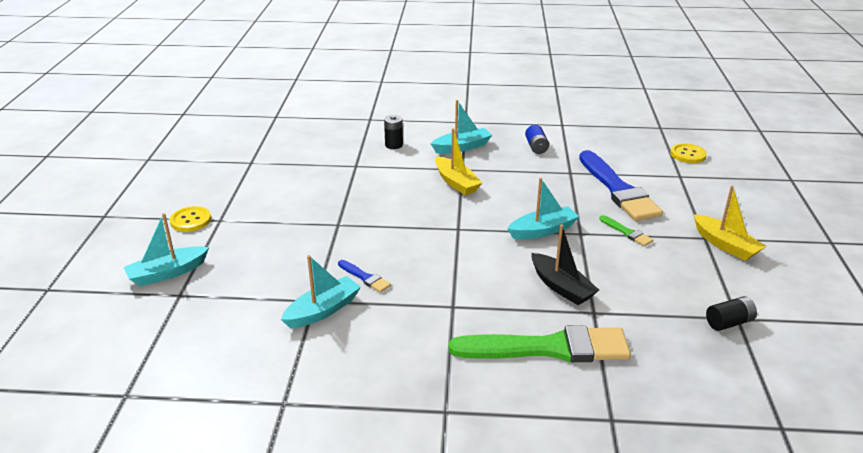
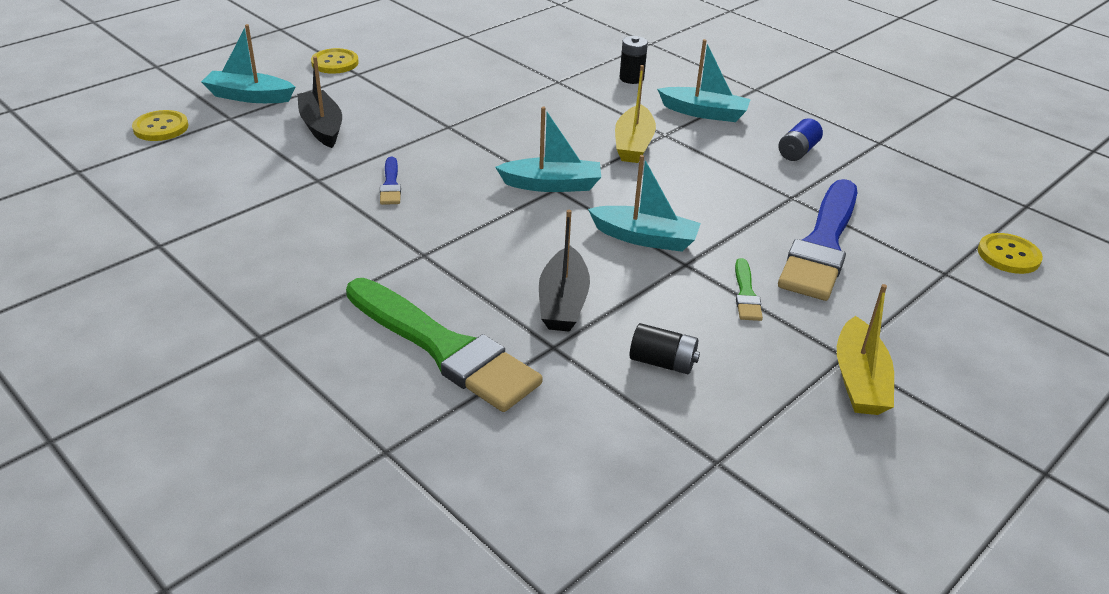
camera: 40 degrees right, 5 degrees up
(137, 329) = (161, 127): none -> yellow button
(258, 266) = (322, 127): none -> black boat
(323, 310) = (309, 192): turquoise boat -> turquoise boat (551, 185)
(729, 322) = (696, 459): black battery -> black battery (662, 362)

